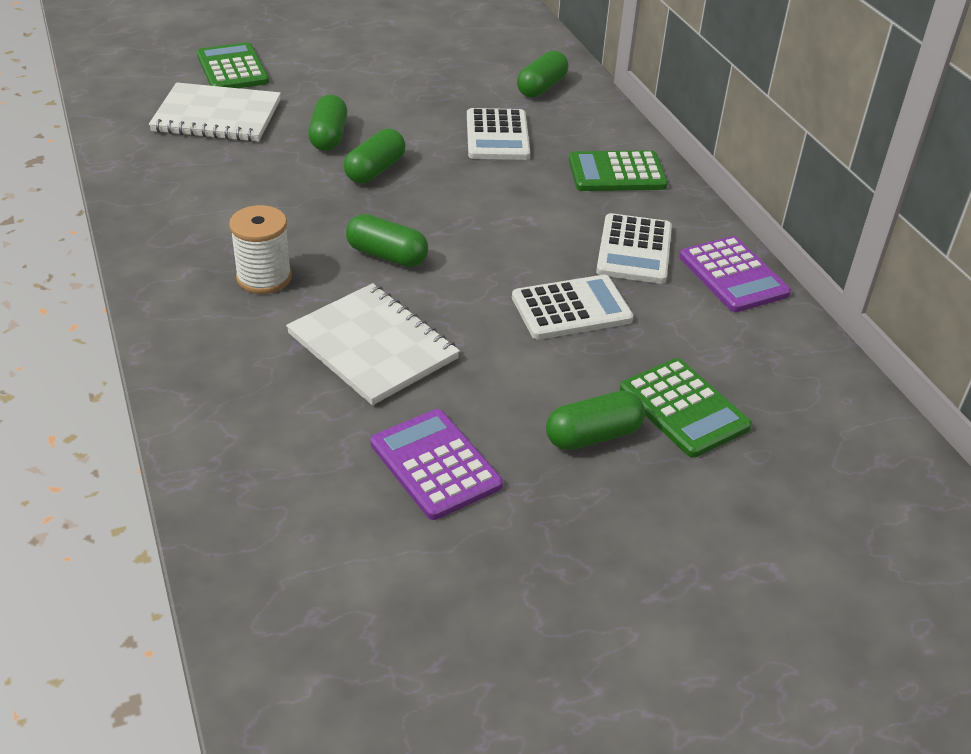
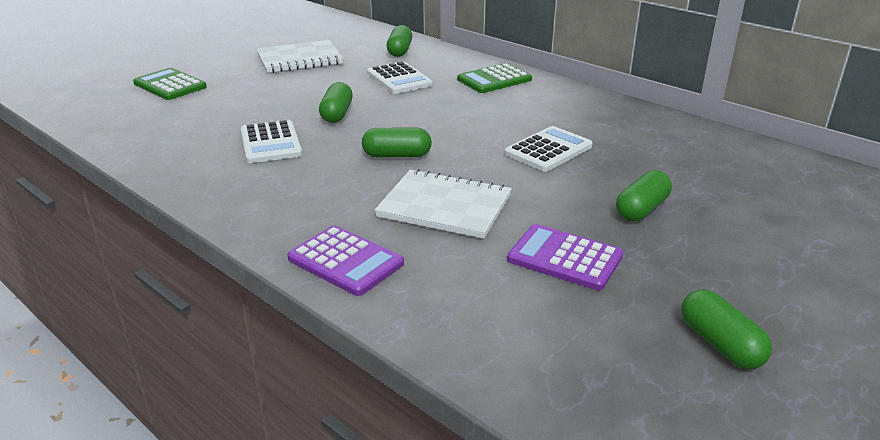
camera: 25 degrees left, 10 degrees down
(217, 116) = (185, 112): white notebook -> white notebook (299, 59)
(264, 278) = (321, 191): white spool -> none
(328, 137) = (283, 105): green capsule -> green capsule (720, 344)
(634, 250) = (549, 112): white calculator -> white calculator (270, 143)
(683, 408) = (674, 179): green calculator -> none
(733, 275) = (619, 109): purple calculator -> purple calculator (345, 261)

